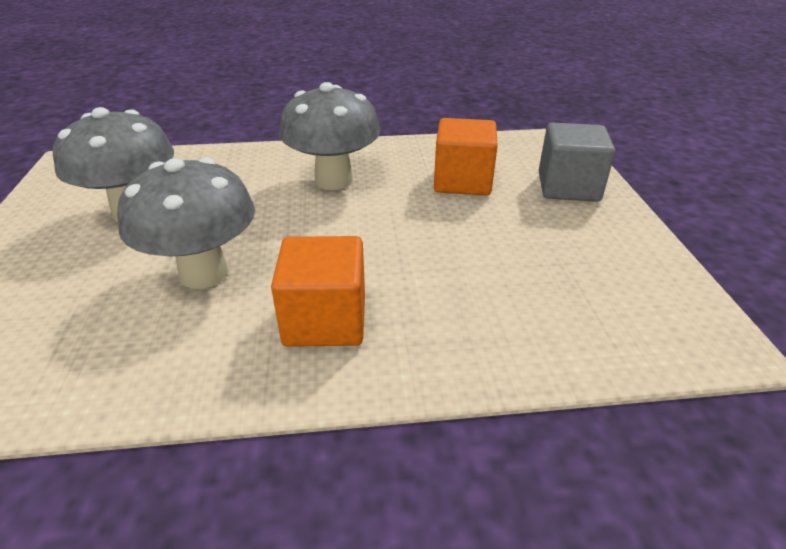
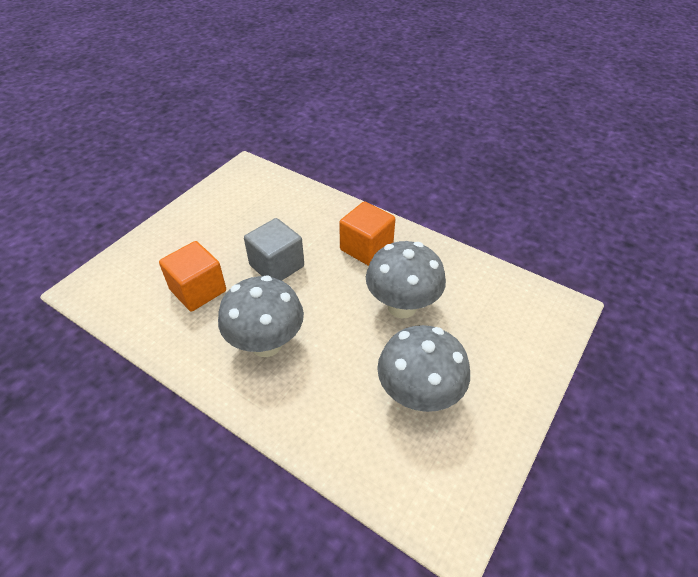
camera: 140 degrees left, 10 degrees up
(568, 187) = (157, 250): grey cube -> grey cube (277, 266)

